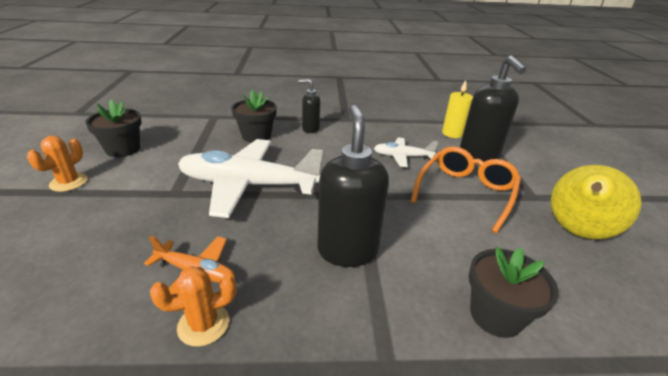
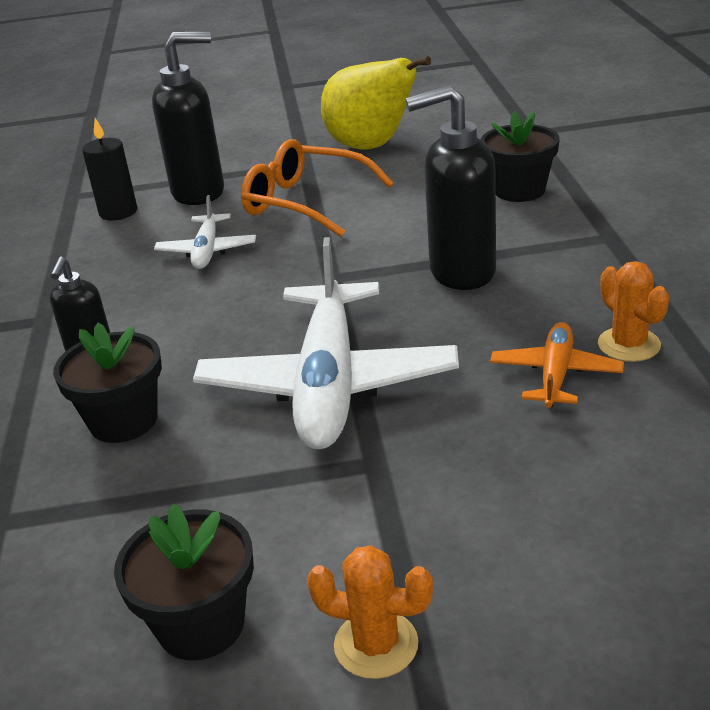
camera: 90 degrees left, 0 degrees up
(452, 133) = (118, 212): yellow candle -> black candle

